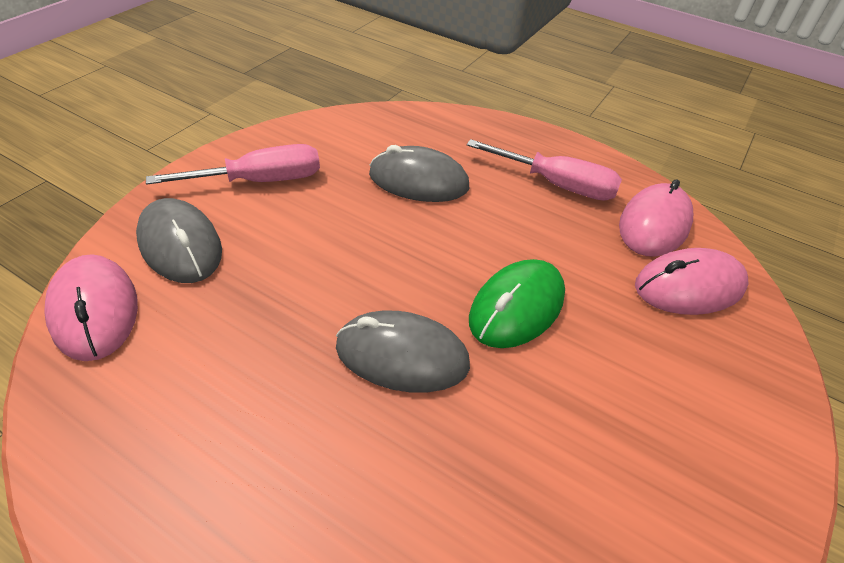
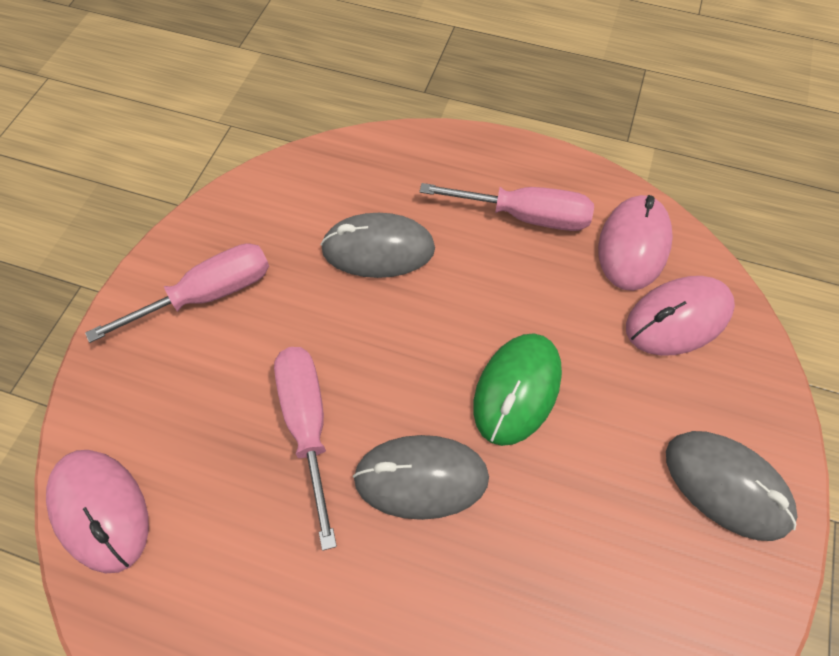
camera: 10 degrees left, 15 degrees up
(180, 245) = (155, 405): grey mouse -> grey mouse (726, 485)
(309, 290) = (307, 425): none -> pink screwdriver

